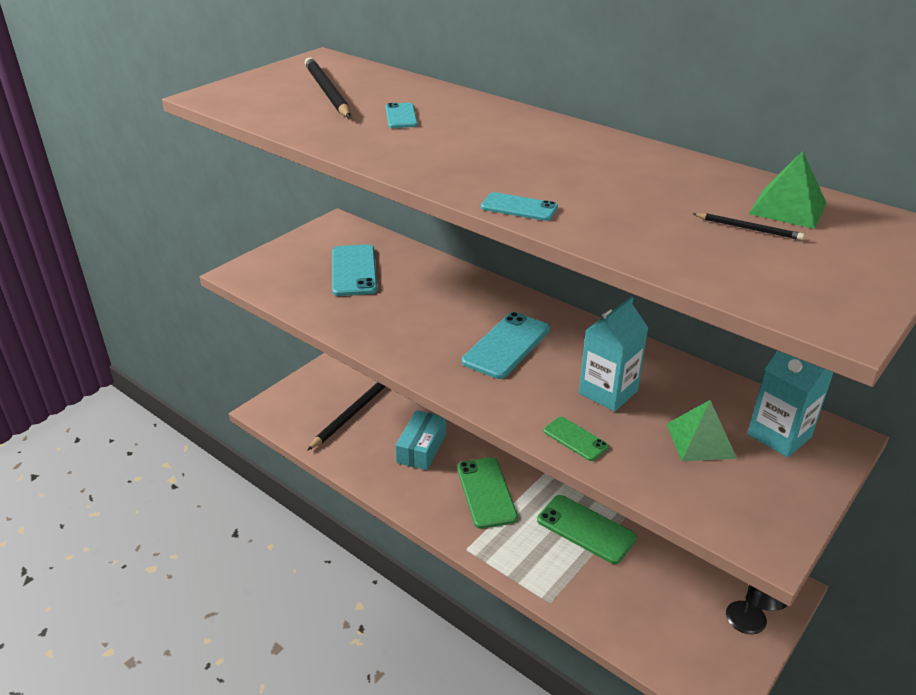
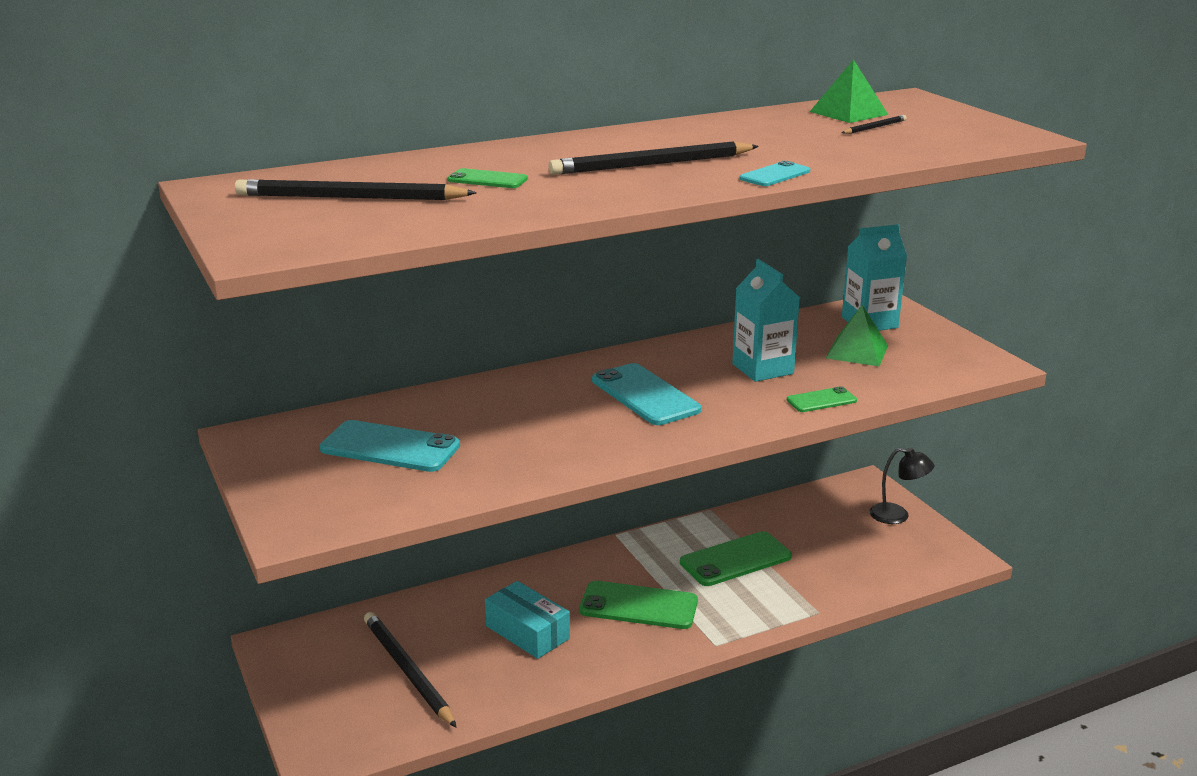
camera: 65 degrees left, 10 degrees down
(401, 116) = (487, 179): turquoise phone -> green phone
(497, 157) = (652, 164): none -> black pencil

